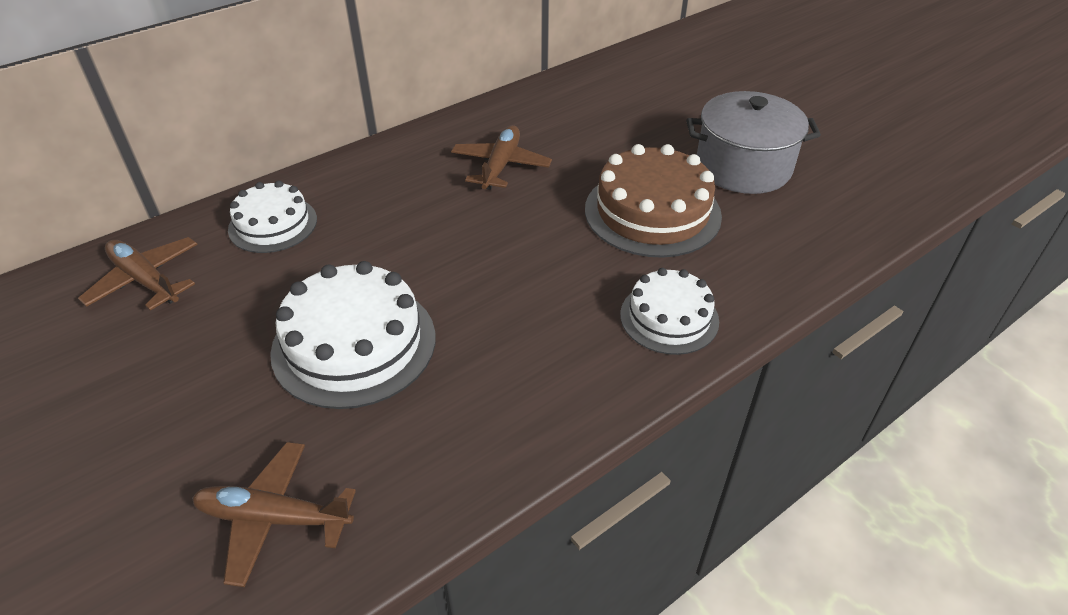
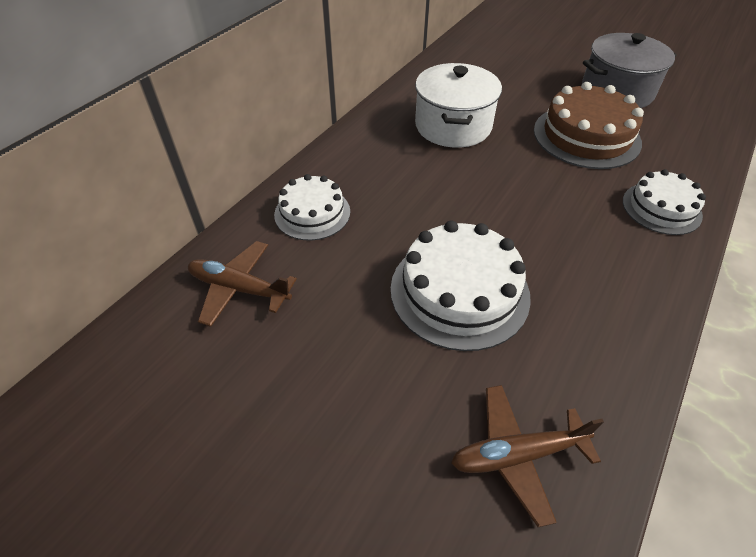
camera: 20 degrees left, 5 degrees up
(501, 165) = (453, 126): brown plane -> white pot

